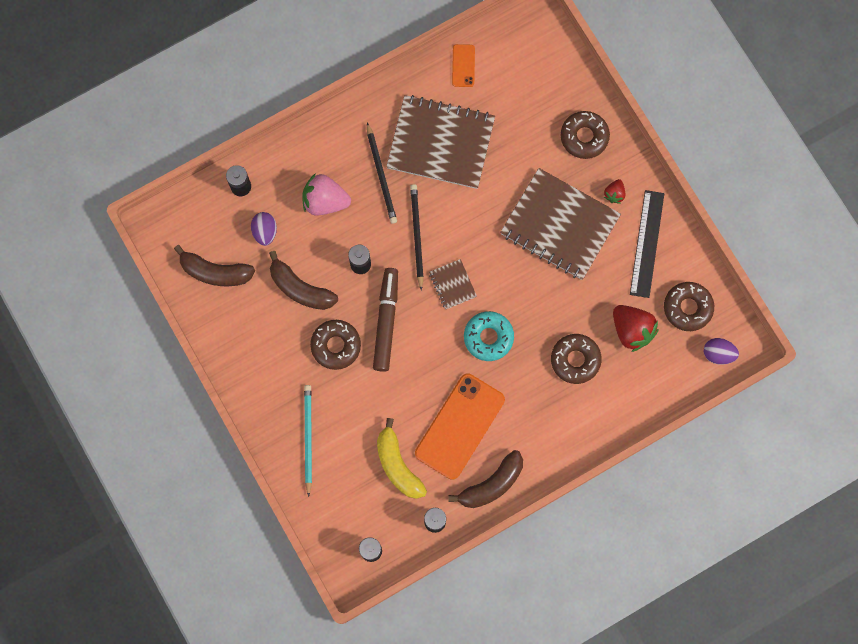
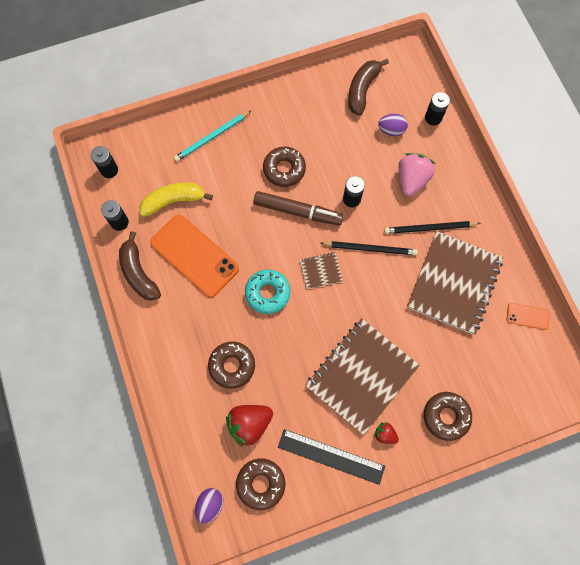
camera: 100 degrees right, 5 degrees down
(300, 288) = (338, 149): brown banana -> none
(308, 438) = (212, 137): turquoise pencil -> turquoise pencil turned 135 degrees clockwise

